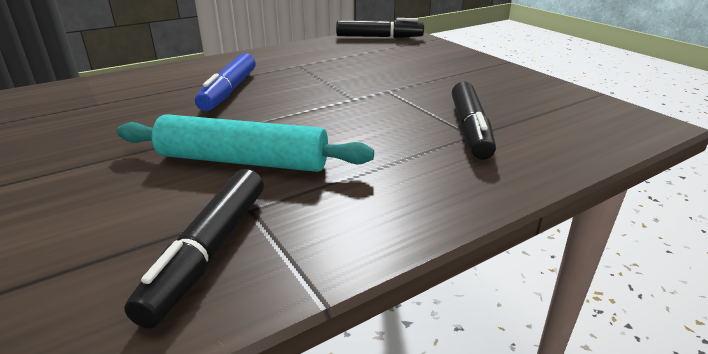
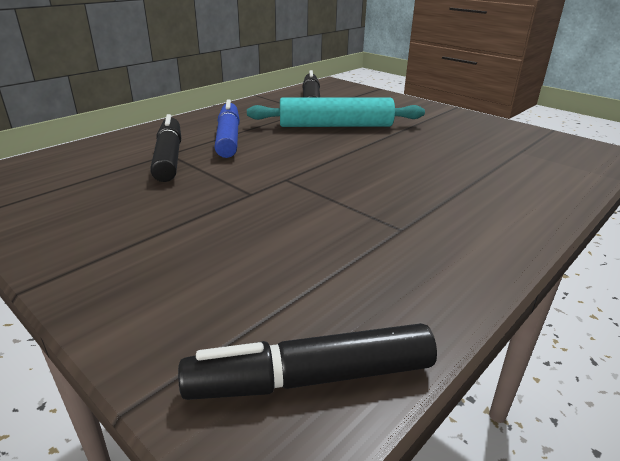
camera: 165 degrees right, 0 degrees up
(229, 91) = (428, 175): blue marker -> blue marker (228, 138)

